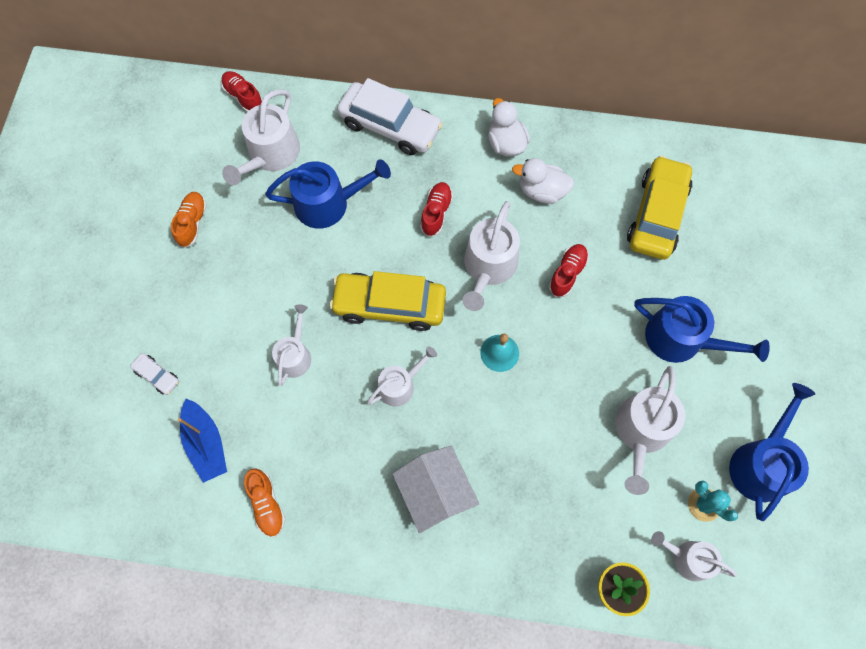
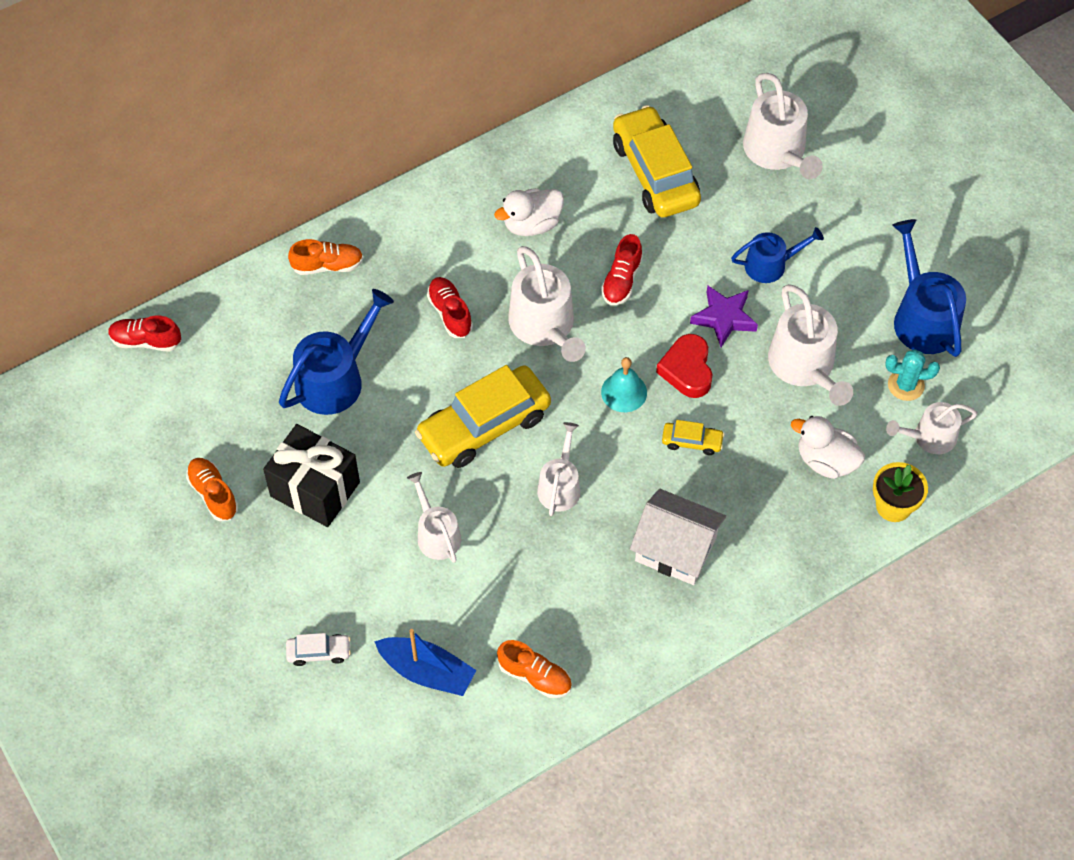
camera: 40 degrees left, 10 degrees down
(252, 266) = (315, 489): none -> black gift
(270, 155) = (231, 375): white watering can -> white watering can (777, 151)
(390, 126) = (327, 265): white car -> orange shoe
(506, 143) = (457, 204): white duck -> white duck (826, 461)
(514, 424) = (692, 442): none -> yellow car
(556, 370) = (687, 370): none -> red heart
(567, 273) = (621, 280): red shoe -> red shoe turned 150 degrees counterclockwise
(614, 353) = (724, 318): none -> purple star
(681, 339) = (770, 265): blue watering can -> blue watering can, size x0.63

